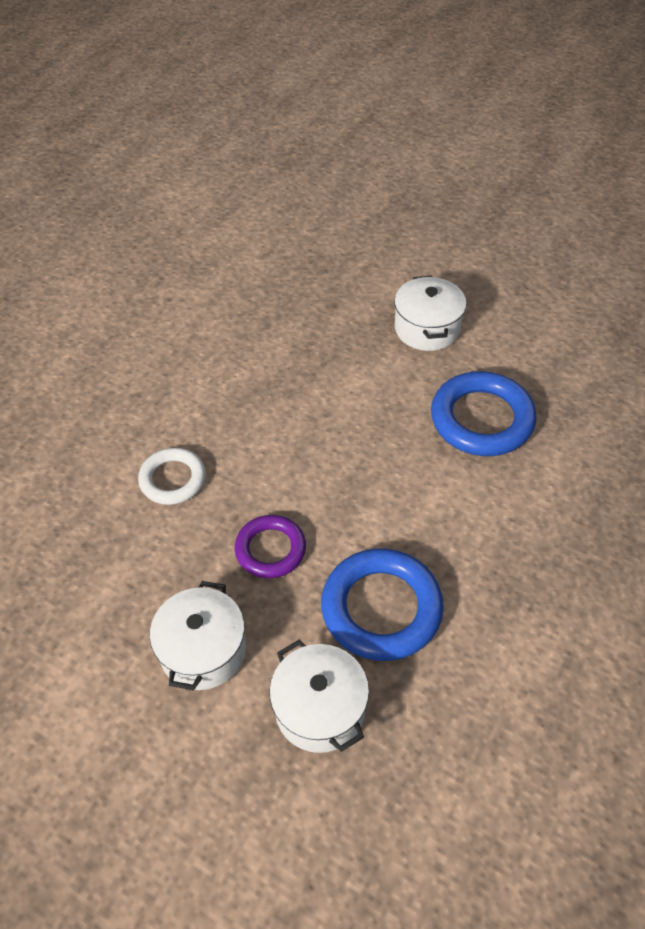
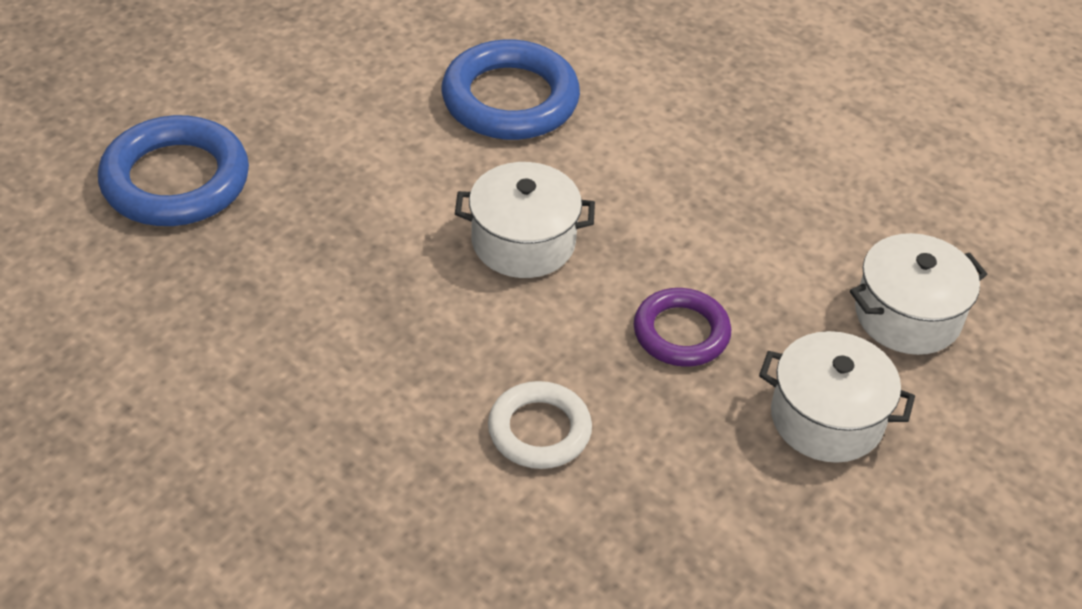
camera: 85 degrees left, 5 degrees down
(381, 608) = (779, 241): blue ring -> blue ring (175, 180)
(427, 328) = (327, 115): white pot -> white pot (523, 242)

